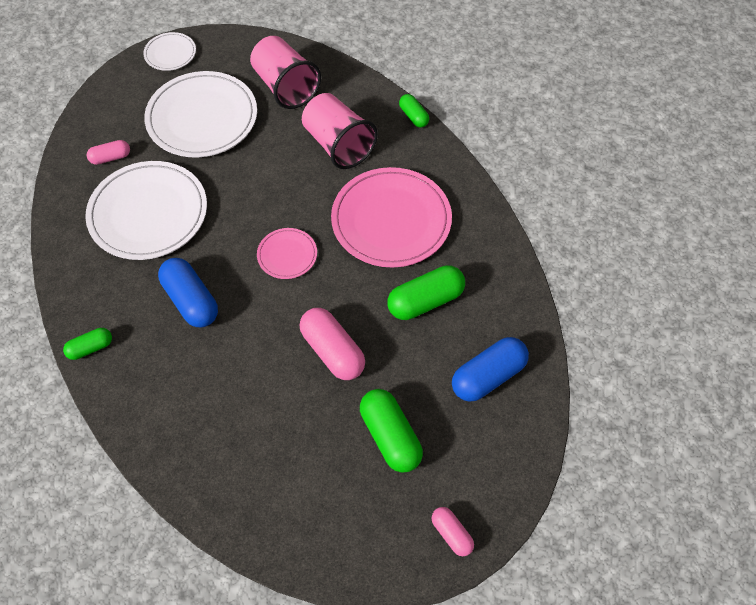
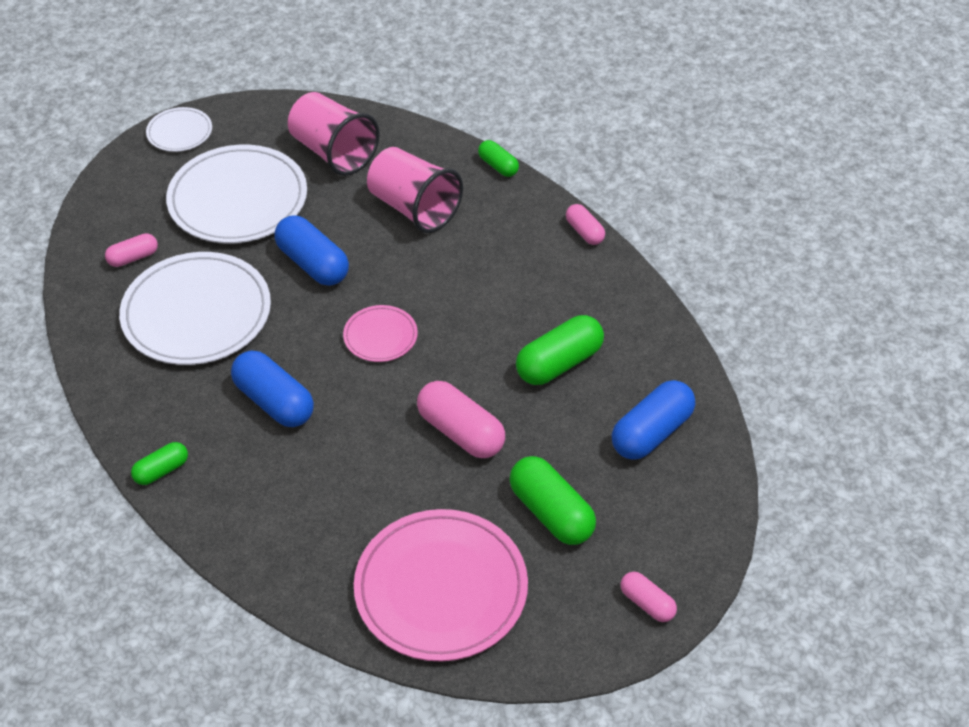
camera: 10 degrees left, 10 degrees down
(248, 183) = (313, 264): none -> blue capsule
(391, 220) = (497, 282): pink plate -> pink plate (441, 588)
(471, 185) = (584, 232): none -> pink capsule

